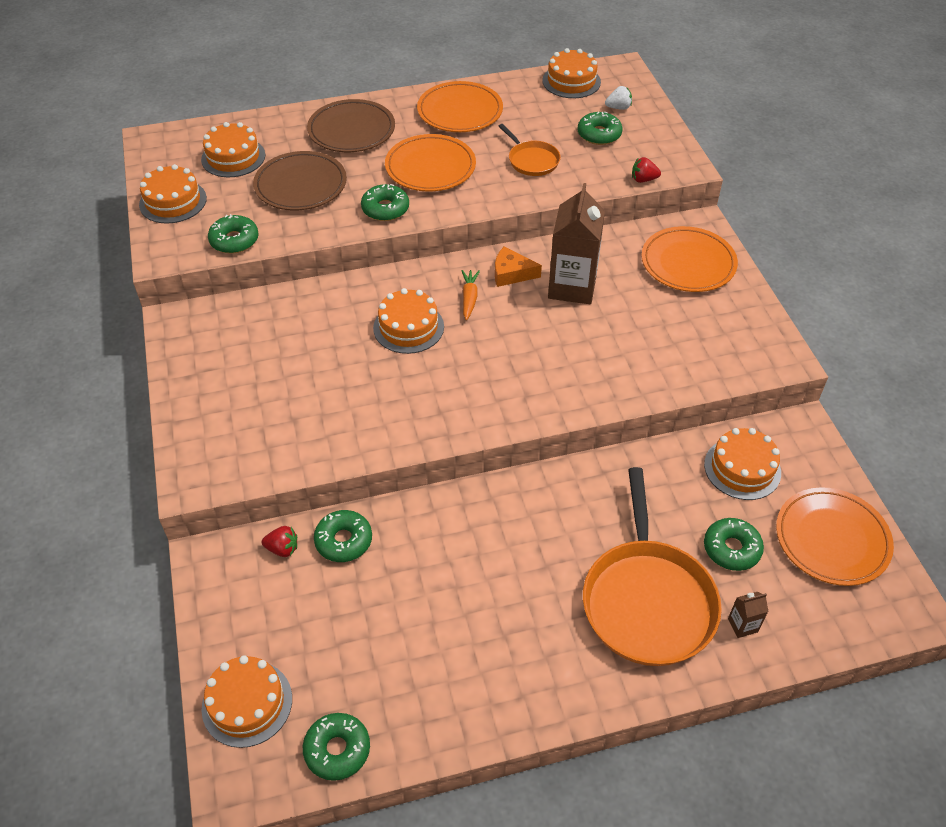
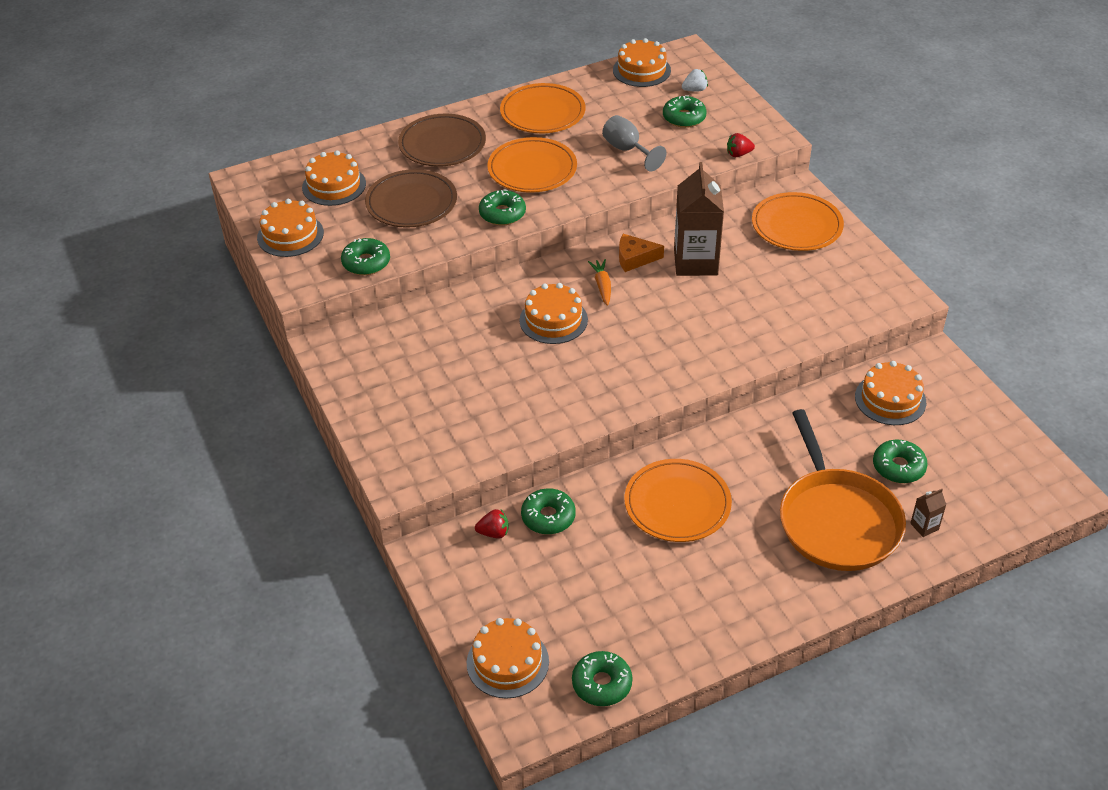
camera: 10 degrees left, 5 degrees down
(532, 160) = (627, 150): orange pan -> grey goblet
(832, 539) = (983, 445): orange plate -> orange plate (677, 504)

